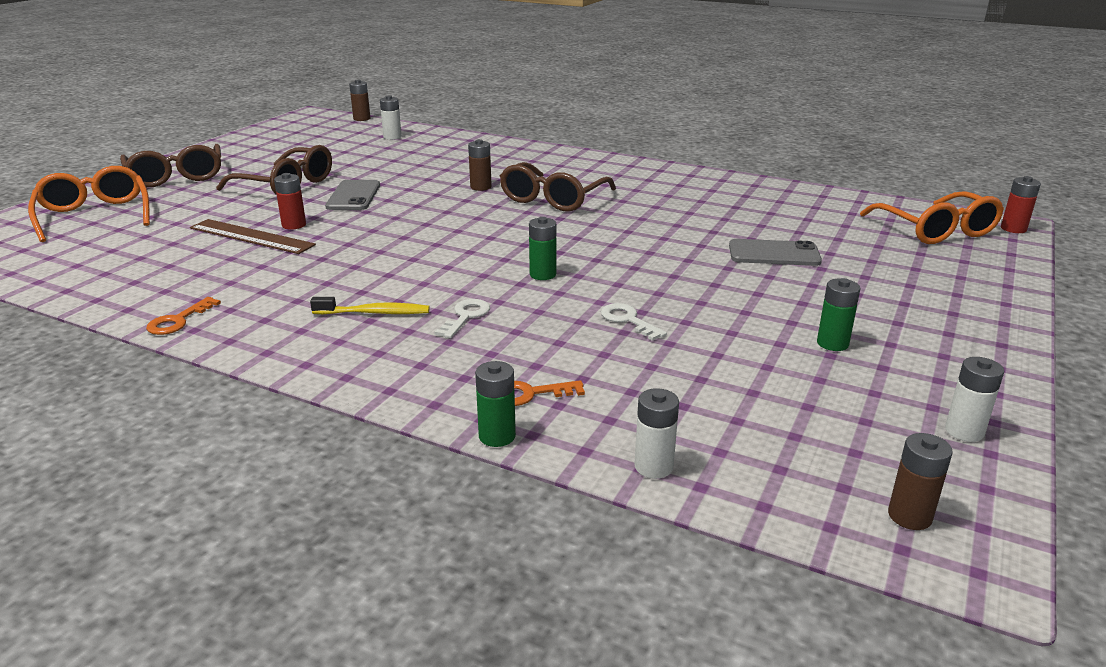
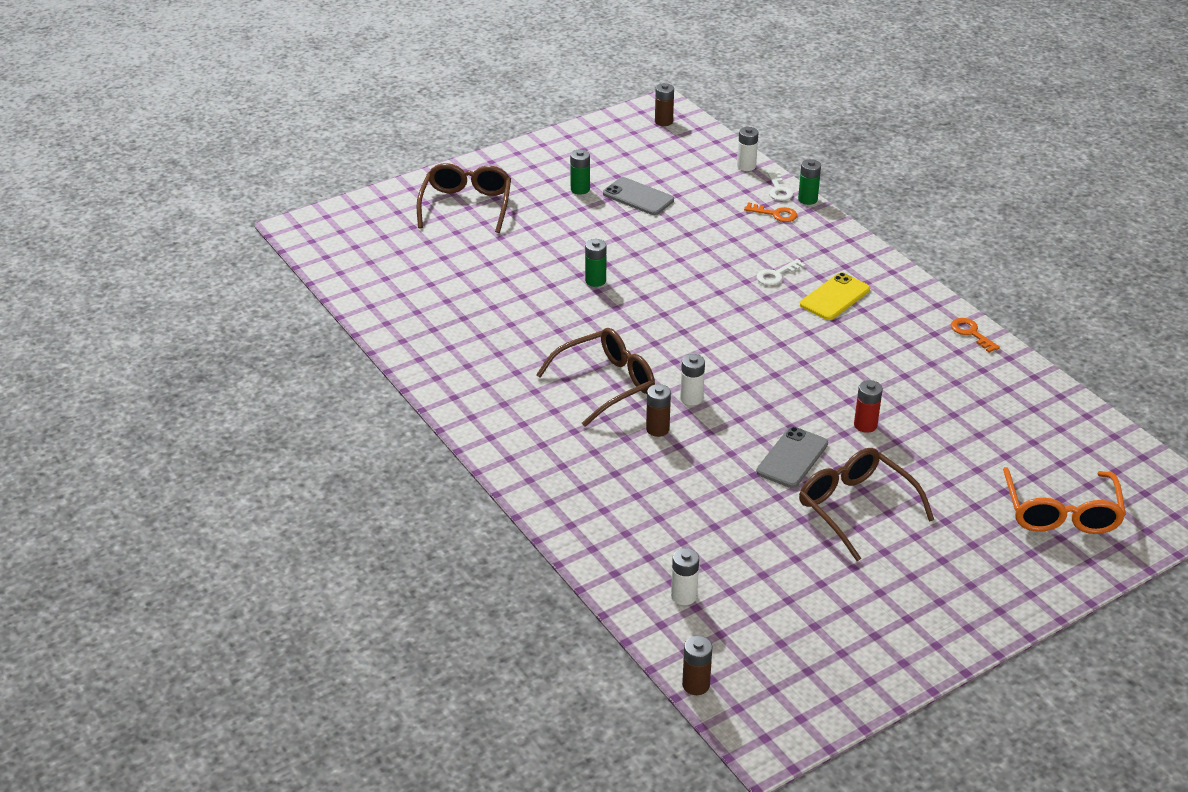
camera: 150 degrees left, 10 degrees up
(176, 176) = (980, 577): brown glasses -> brown glasses (466, 206)
(178, 320) = (971, 333): orange key -> orange key turned 90 degrees counterclockwise
(251, 236) = (907, 419): brown ruler -> none
(375, 313) = (835, 297): yellow toothbrush -> yellow phone
(543, 274) = (697, 294): green battery -> green battery (595, 281)
(628, 320) = (677, 240): white key -> white key (779, 190)
(774, 254) = (512, 259): grey phone -> grey phone (638, 197)
(935, 230) = (360, 241): orange glasses -> none
(964, 431) = (589, 136): white battery -> white battery (691, 398)
(1013, 229) = (305, 223): red battery -> none

